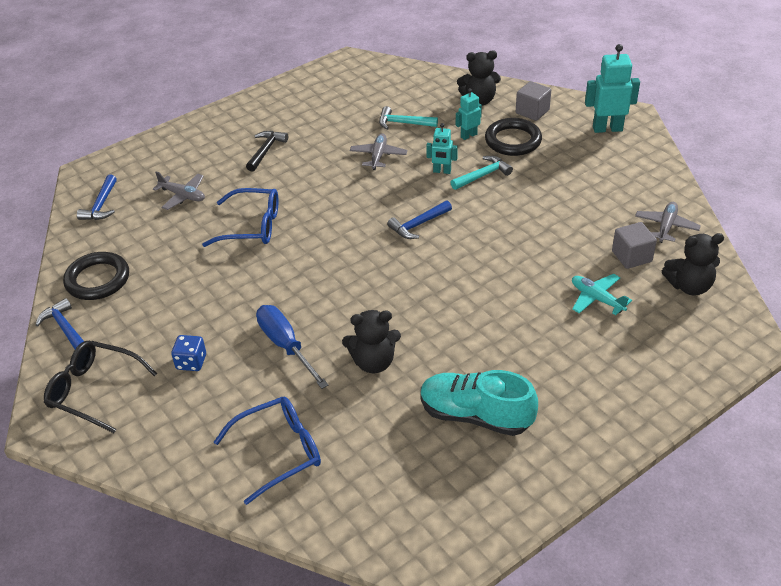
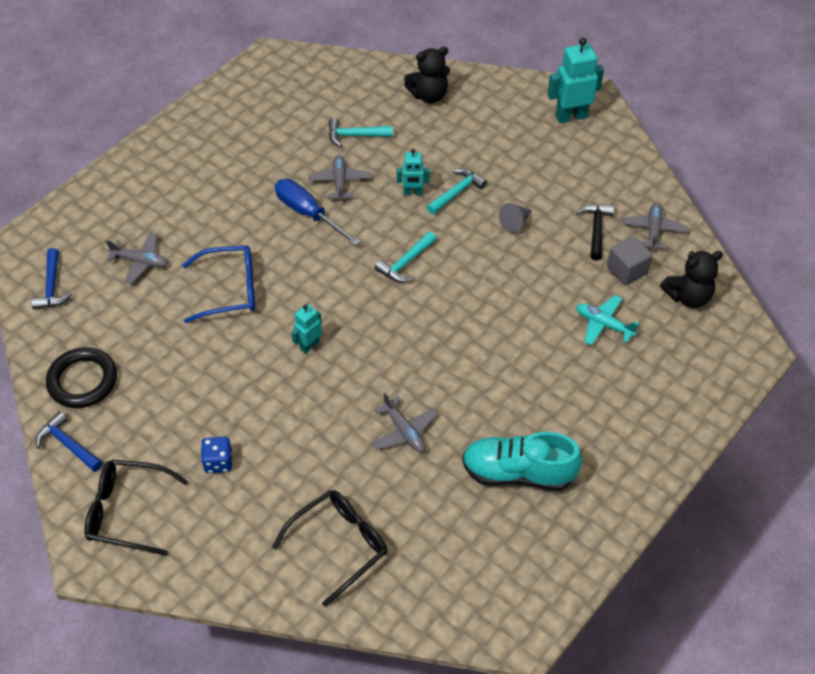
camera: 15 degrees left, 10 degrees up
(266, 151) = (214, 191): black hammer -> black hammer (596, 229)
(279, 452) = (339, 545): blue glasses -> black glasses
(286, 346) = (310, 427): blue screwdriver -> blue screwdriver (308, 213)
(373, 362) = (404, 431): black teddy bear -> grey plane
(418, 225) = (405, 263): blue hammer -> turquoise hammer
(468, 135) = (429, 143): turquoise robot -> turquoise robot (309, 345)
(513, 141) = (477, 144): black ring -> none
(531, 205) = (515, 222): none -> grey cone
(532, 111) = (488, 103): grey cube -> none

